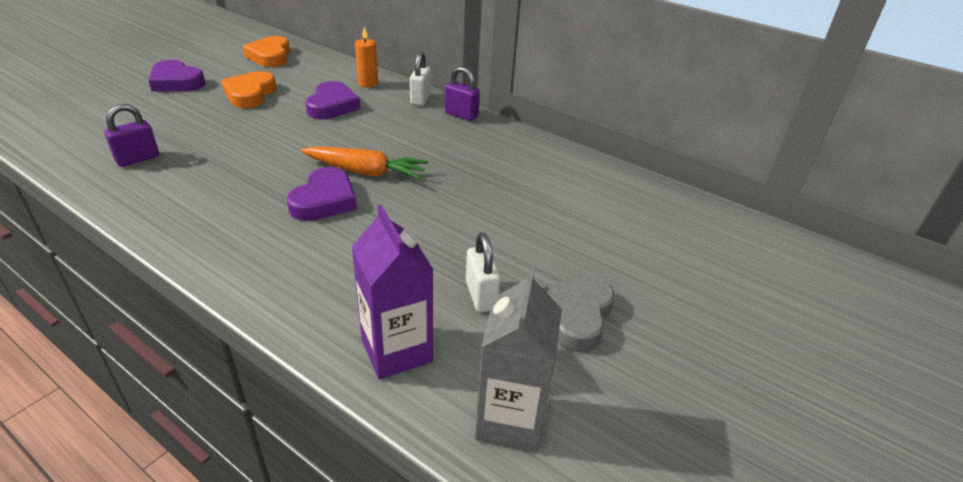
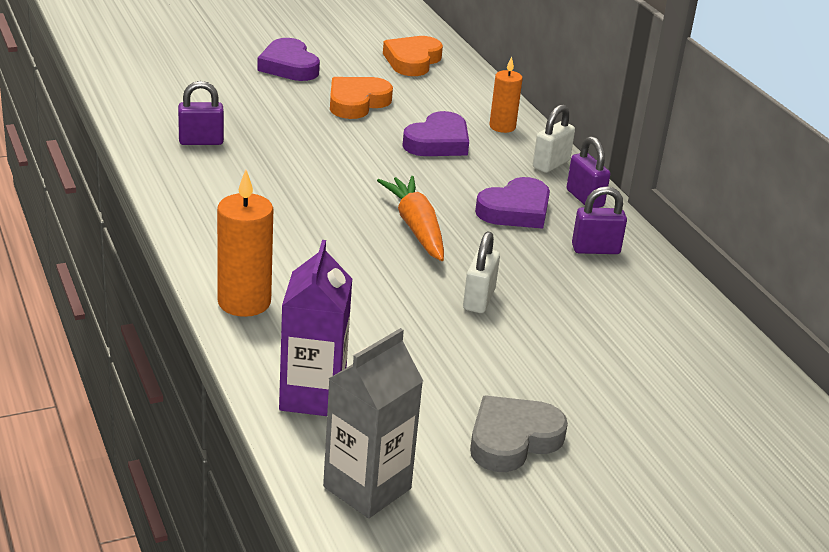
camera: 30 degrees right, 5 degrees down
(272, 286) = (244, 302): none -> orange candle
(324, 200) = (350, 242): purple heart -> purple heart (515, 210)
(366, 172) = (416, 227): orange carrot -> orange carrot turned 150 degrees counterclockwise
(481, 295) = (432, 385): white padlock -> white padlock (479, 299)
(498, 147) = (595, 249): none -> purple padlock

